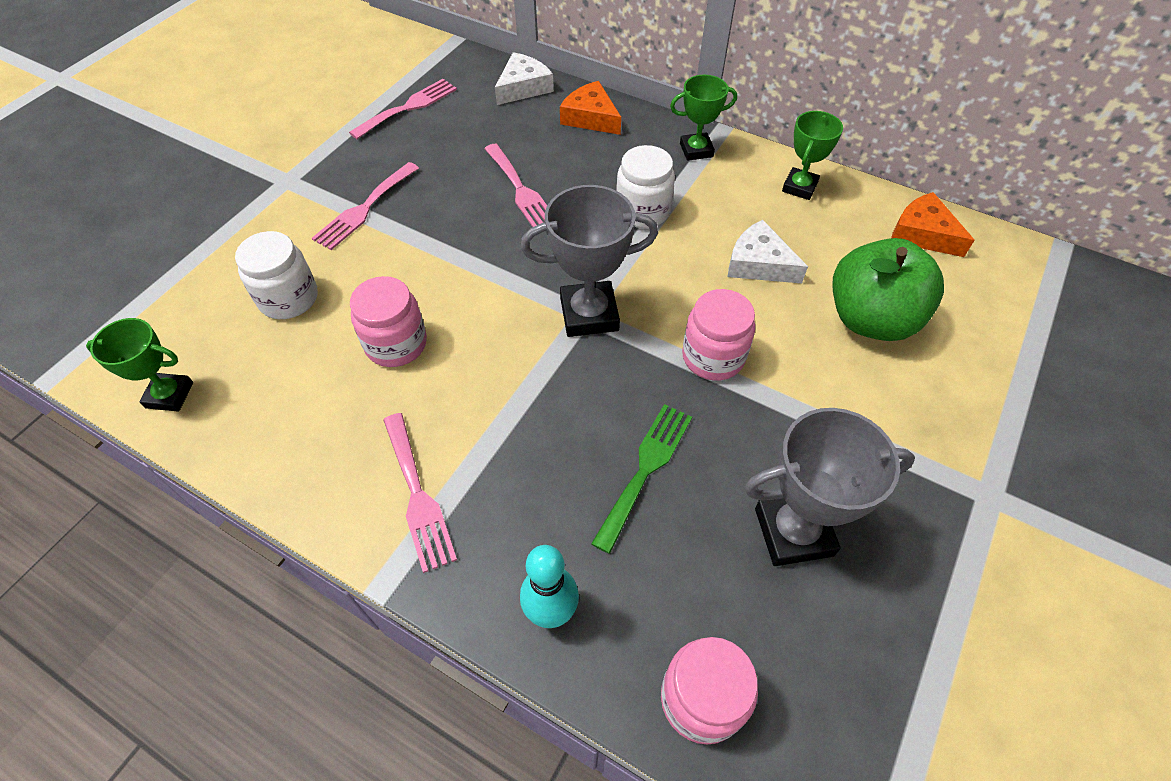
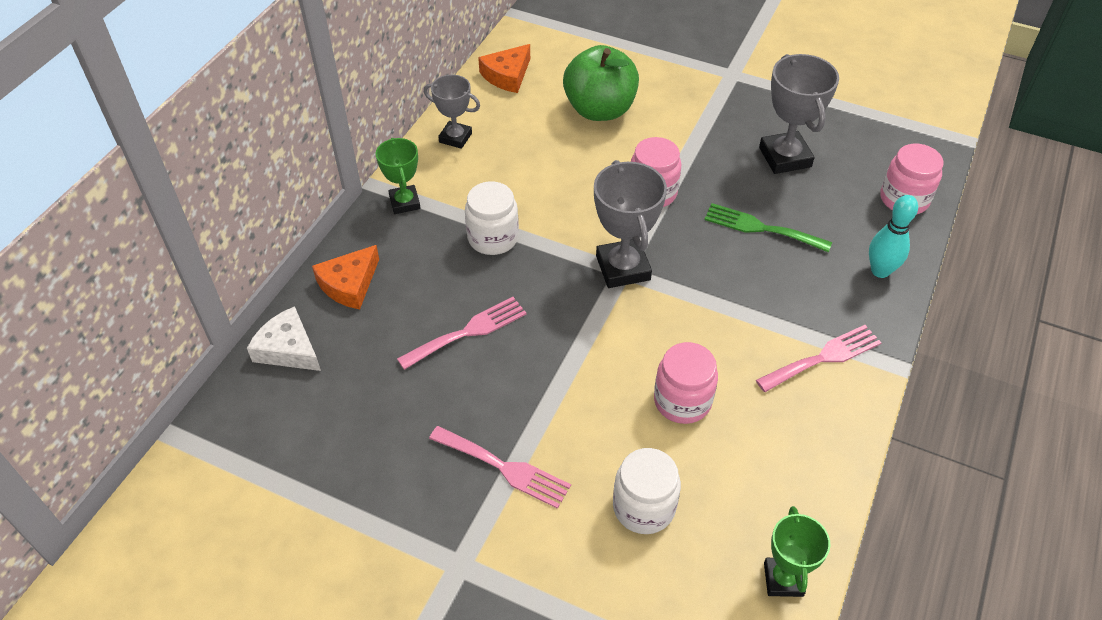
camera: 95 degrees left, 5 degrees down
(408, 107) = (319, 460): pink fork -> none
(759, 263) = (550, 165): white cheese -> none
(799, 187) = (455, 138): green trophy -> grey trophy

